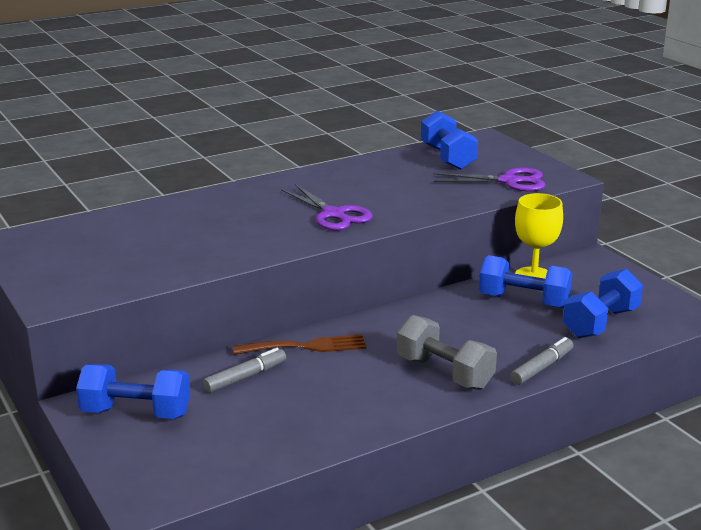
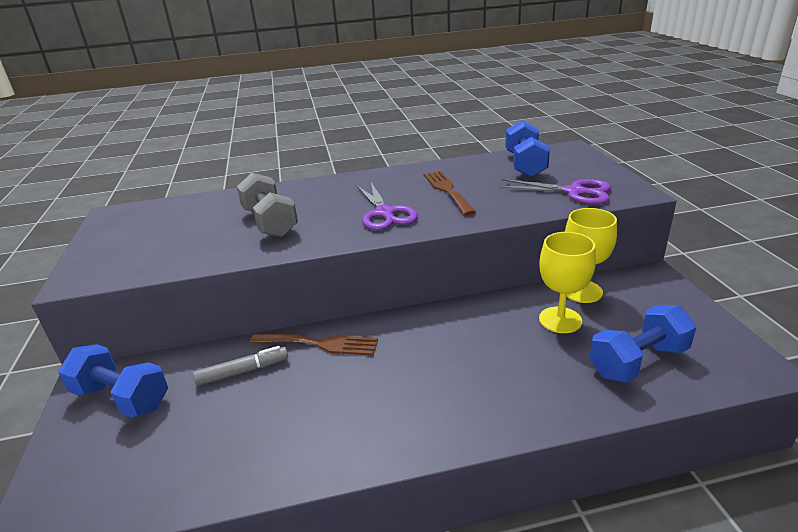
camera: 20 degrees right, 5 degrees up
(383, 188) = (447, 190): none -> brown fork
(444, 373) = (435, 402): grey dumbbell -> grey dumbbell (270, 222)
(523, 301) = (560, 320): blue dumbbell -> yellow goblet
(541, 367) = (547, 414): grey marker -> none

